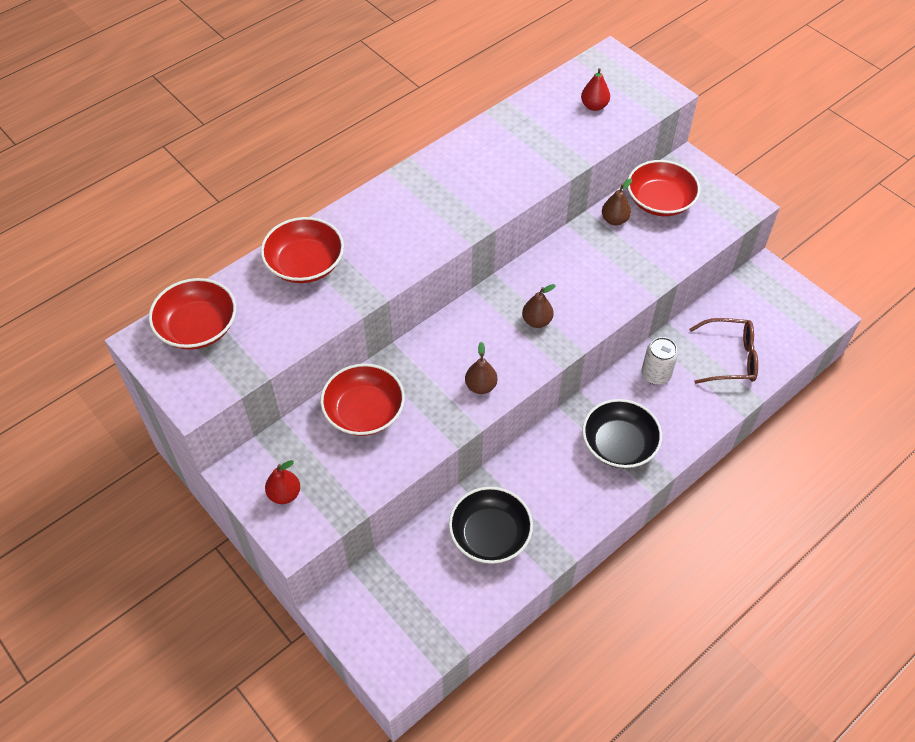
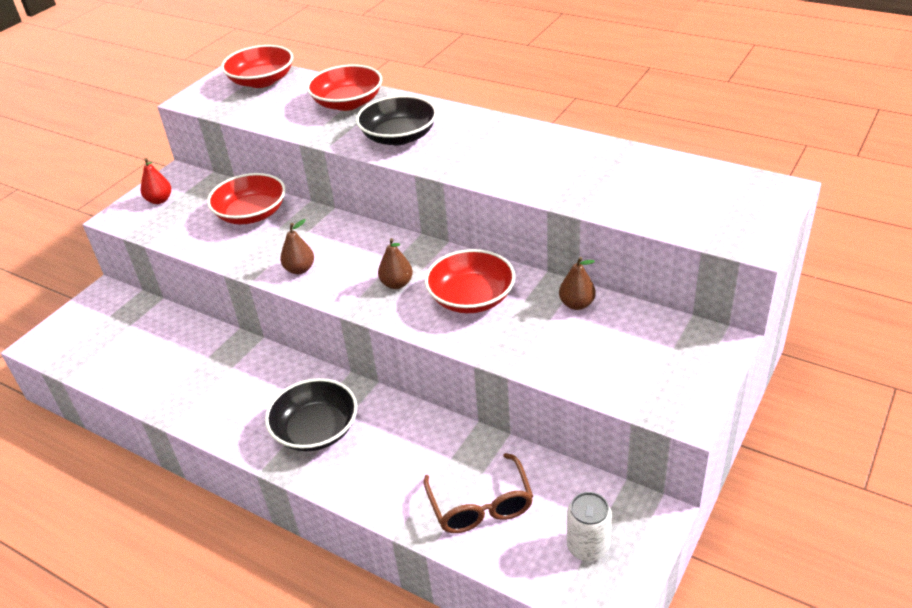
camera: 75 degrees right, 15 degrees down
(490, 535) = (186, 363): black bowl -> black bowl (399, 137)
(594, 106) = (679, 198): red pear -> none
(655, 374) = (424, 439): white can -> white can (588, 547)
(660, 201) = (634, 333): red bowl -> red bowl (471, 298)

